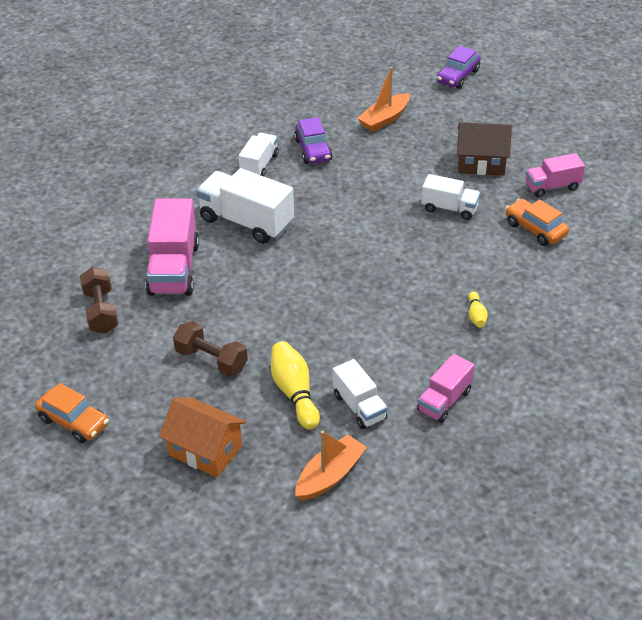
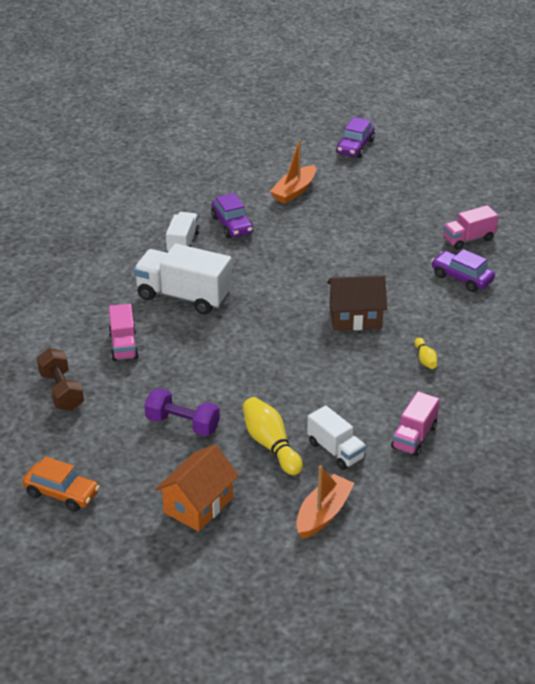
camera: 10 degrees left, 5 degrees down
(174, 269) = (123, 345): pink truck -> pink truck, size x0.60
(205, 450) = (198, 505): orange house -> orange house turned 75 degrees counterclockwise
(211, 360) = (182, 424): brown dumbbell -> purple dumbbell
(449, 208) = (377, 267): white truck -> none
(481, 163) = (396, 224): brown house -> brown house (355, 318)
(535, 229) = (462, 278): orange car -> purple car

